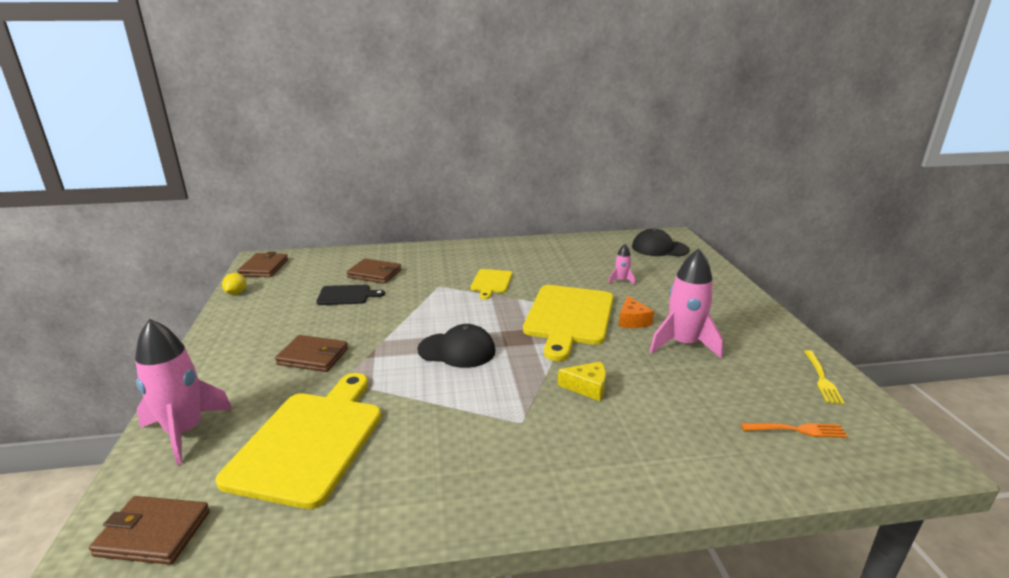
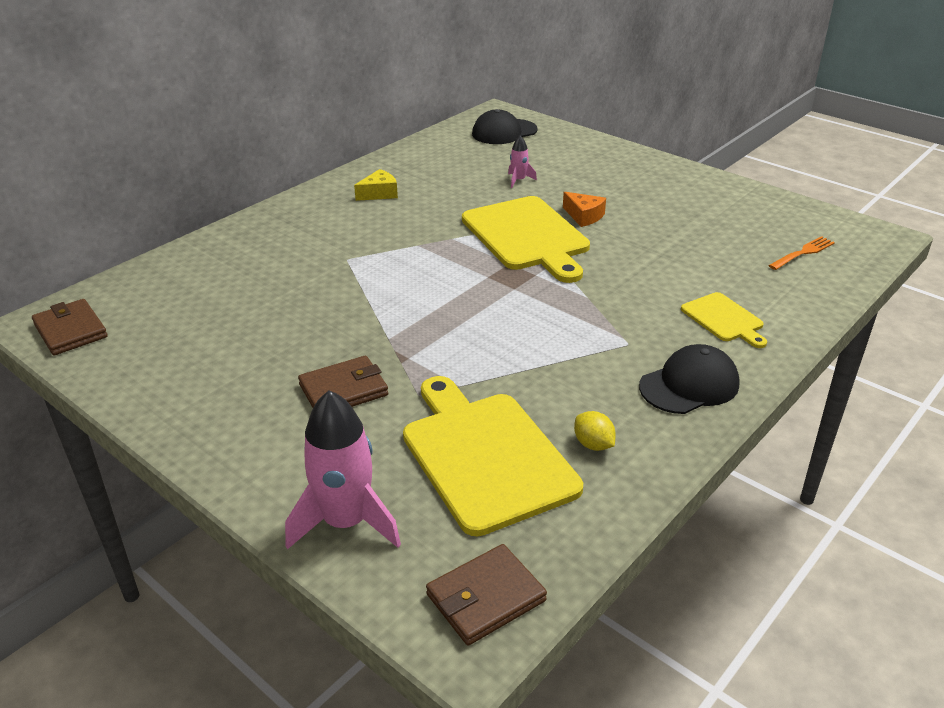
camera: 40 degrees left, 10 degrees up
(236, 293) = (97, 375): yellow lemon -> yellow lemon (593, 444)
(346, 295) = (257, 314): black cutting board -> none
(374, 274) = (244, 276): brown wallet -> none
(457, 350) = (477, 313): black cap -> black cap (689, 385)
(491, 282) = (397, 232): yellow cutting board -> yellow cutting board (724, 319)
(587, 387) = (633, 291): yellow cheese -> yellow cheese (379, 193)
(683, 344) = (650, 220): pink rocket -> none
(821, 378) = (771, 206): yellow fork -> none

